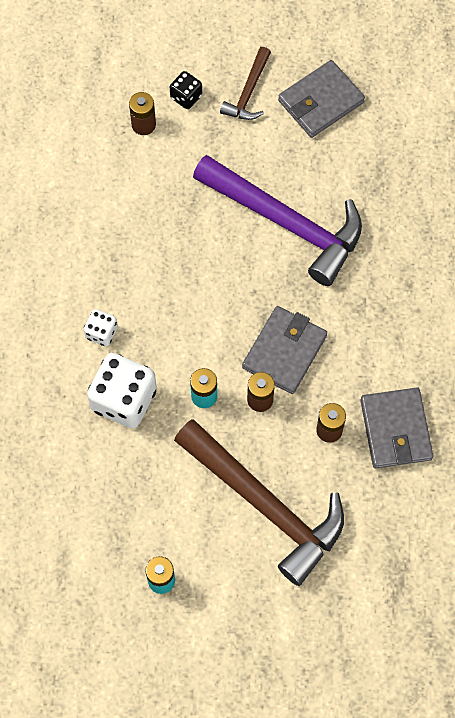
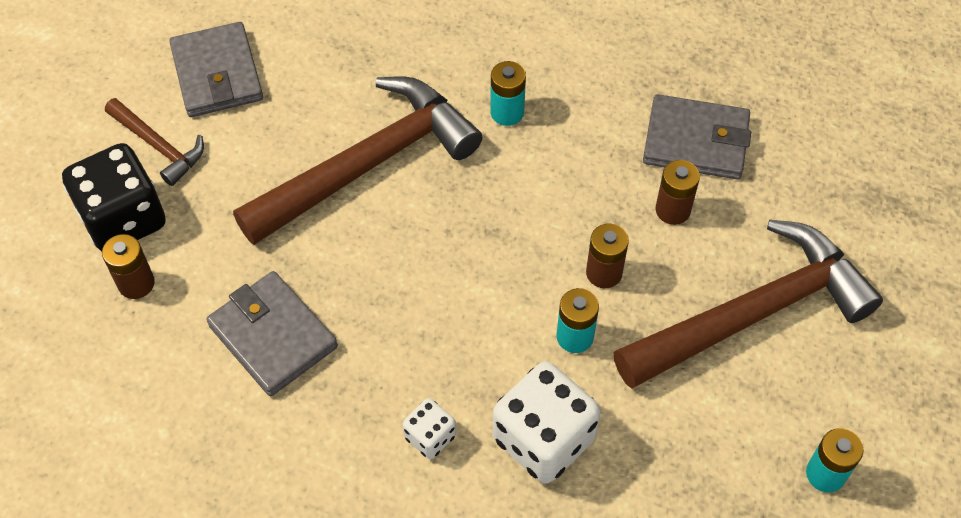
camera: 70 degrees left, 10 degrees down
(186, 97) = (123, 219): black dice -> black dice, size x1.97
(284, 351) = (547, 224): grey wallet -> grey wallet (273, 336)
(287, 223) = (369, 164): purple hammer -> brown hammer
(367, 295) = (507, 112): none -> turquoise battery

